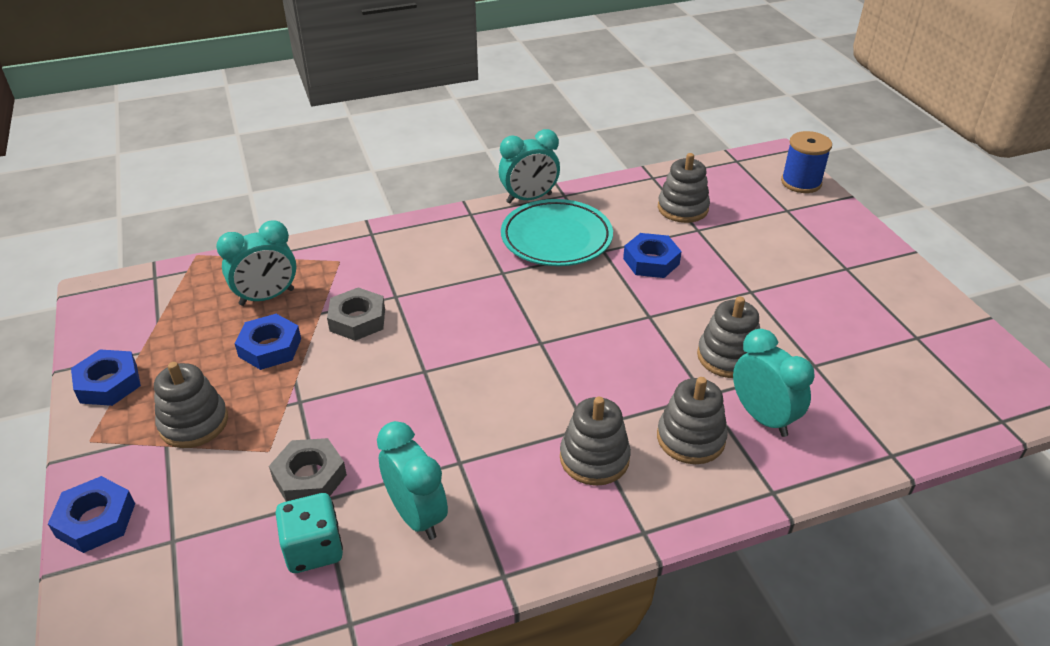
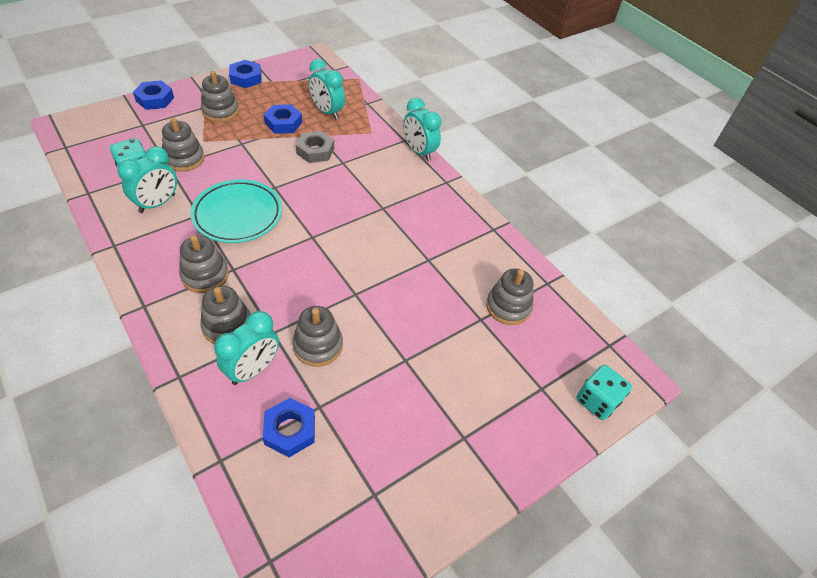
camera: 70 degrees right, 10 degrees up
(309, 477) = (184, 159): grey nut -> grey stacking toy
(529, 198) = (479, 210): turquoise clock -> turquoise clock (419, 152)
(556, 238) = (433, 231): turquoise plate -> turquoise plate (238, 215)
(651, 261) = (424, 290): blue nut -> blue nut (290, 430)
(801, 182) = (597, 401): blue spool -> turquoise dice

